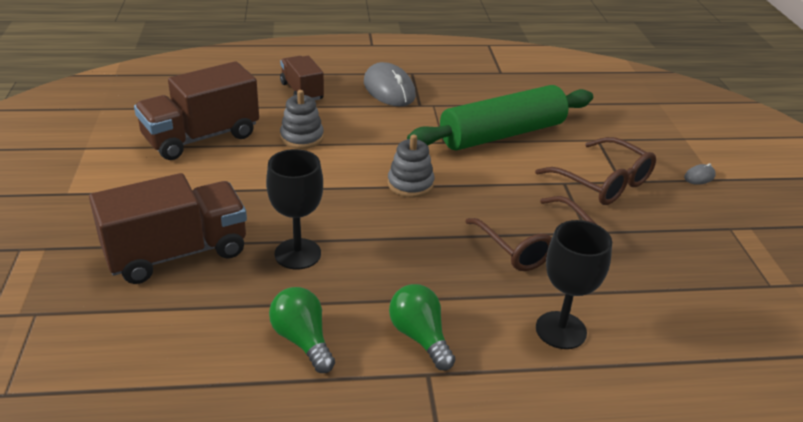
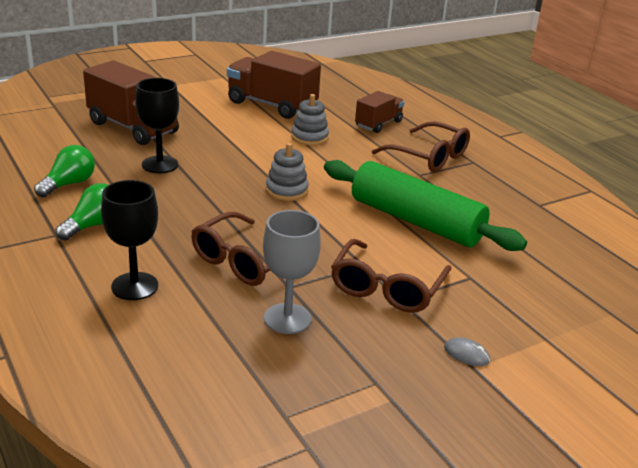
camera: 65 degrees right, 5 degrees down
(389, 89) = (429, 157): grey mouse -> brown glasses
(637, 247) = (287, 318): none -> grey goblet

